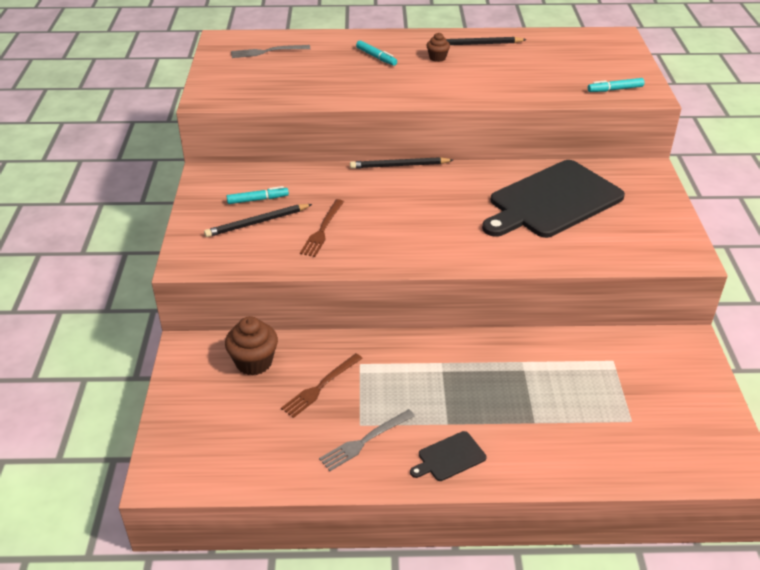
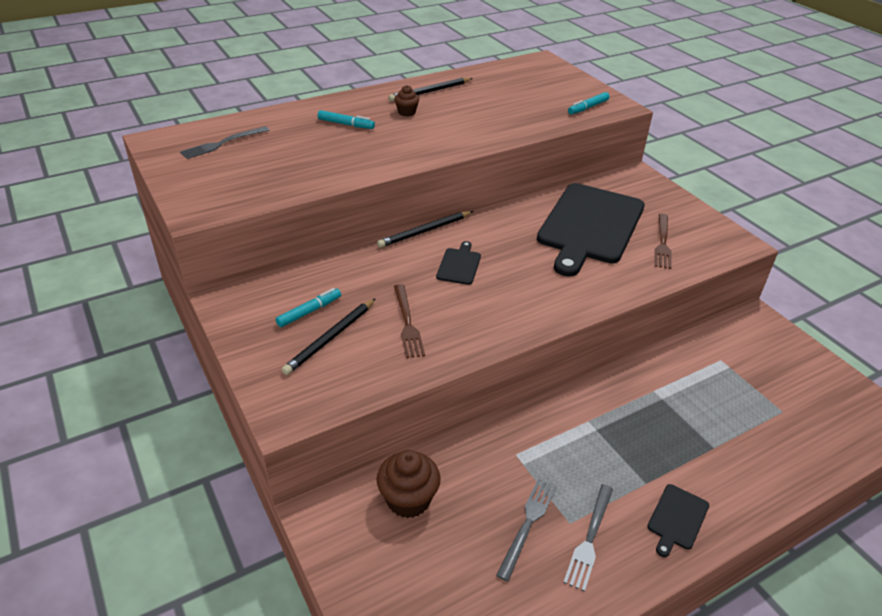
camera: 30 degrees left, 0 degrees up
(320, 386) = (498, 497): brown fork -> brown fork (662, 243)
(326, 412) = (528, 524): none -> grey fork
(403, 199) = (459, 265): none -> black cutting board

